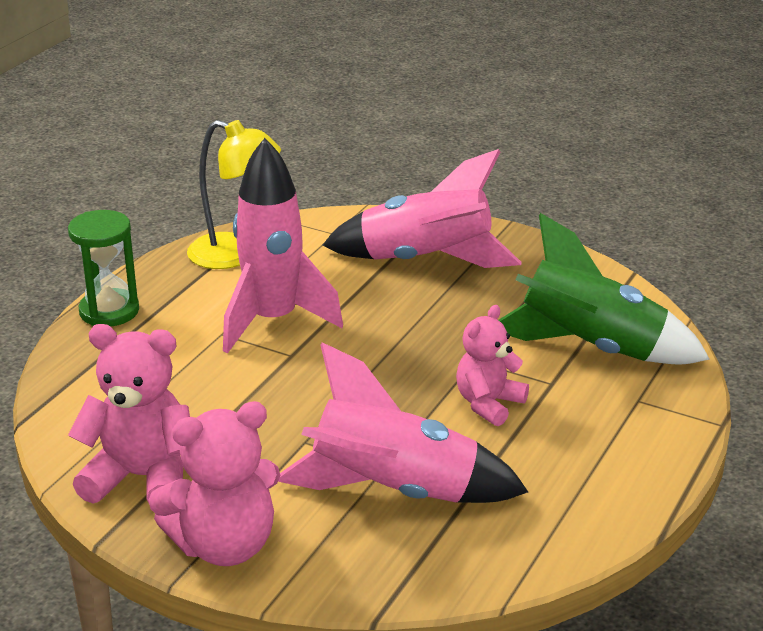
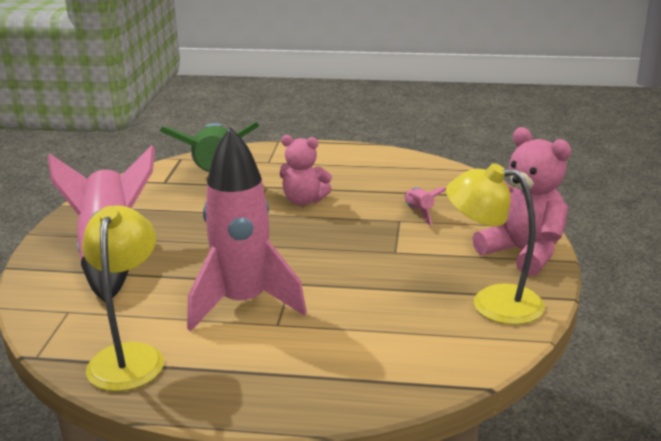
camera: 110 degrees left, 5 degrees down
(109, 311) = (273, 402): green hourglass -> none
(141, 477) = (492, 303): pink teddy bear -> yellow lamp
(394, 491) = (419, 212): pink rocket -> pink rocket, size x0.41

